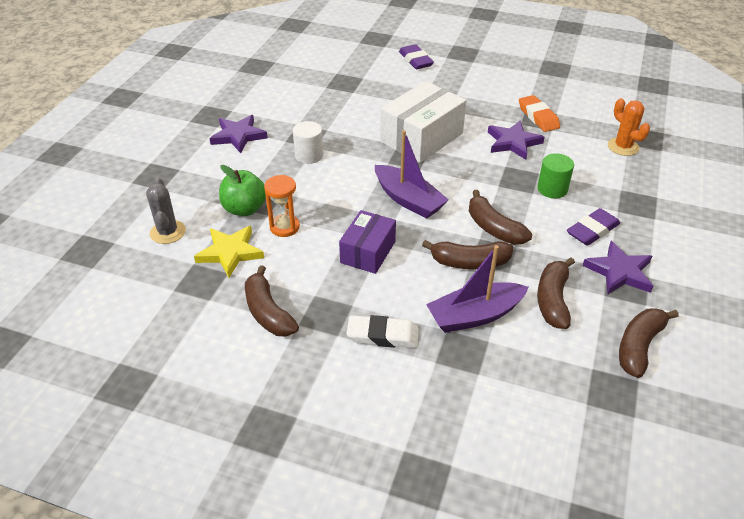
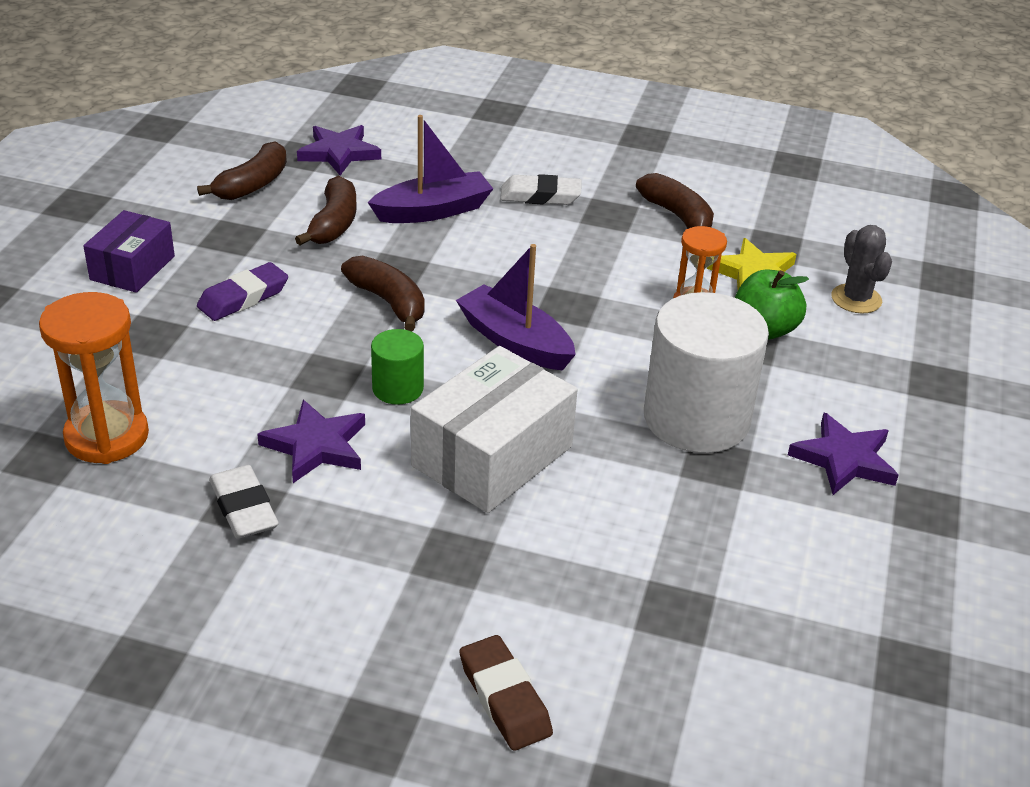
camera: 175 degrees right, 5 degrees down
(309, 155) = (696, 418): white cylinder -> white cylinder, size x2.07
(368, 252) = (569, 274): purple box -> purple box (132, 268)
(415, 60) = (505, 698): purple eraser -> brown eraser
(469, 262) = (431, 261): brown banana -> none
(538, 117) = (243, 508): orange eraser -> white eraser
(552, 189) = (277, 358): green cylinder -> green cylinder (397, 388)
(619, 272) = (233, 250): purple star -> purple star (339, 153)
(623, 147) = (107, 437): orange cactus -> orange hourglass

